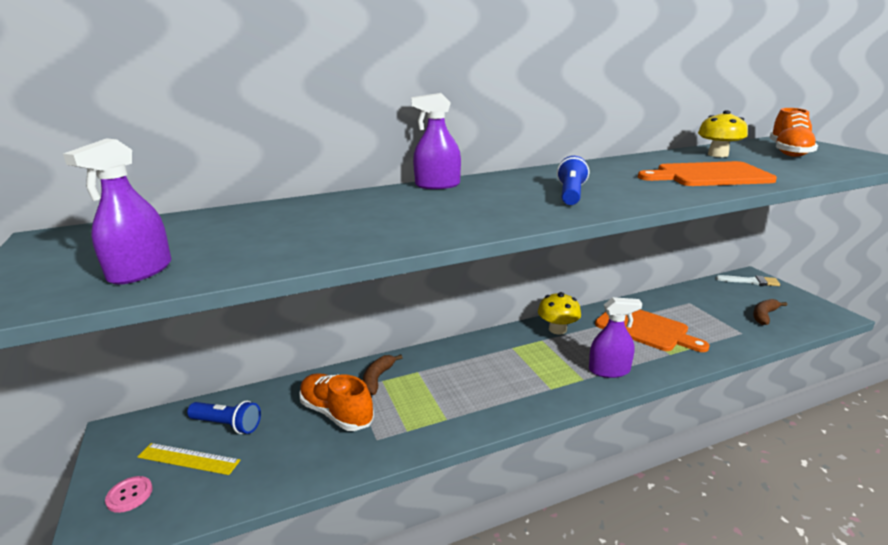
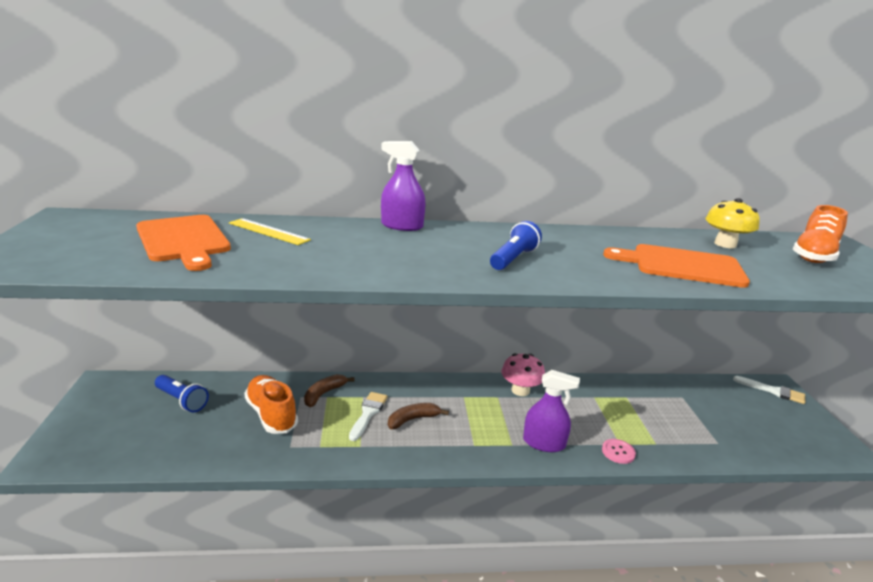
camera: 15 degrees right, 0 degrees up
(129, 495) = (82, 436): pink button -> pink button (618, 452)
(140, 271) = (98, 258): purple spray bottle -> none
(188, 459) = (138, 420): yellow ruler -> yellow ruler (268, 231)
(434, 386) = (368, 413): none -> white brush
(557, 329) = (520, 390): yellow mushroom -> pink mushroom
(645, 328) = (612, 412): orange cutting board -> orange cutting board (183, 240)
(764, 315) = (759, 431): brown banana -> brown banana (413, 419)

